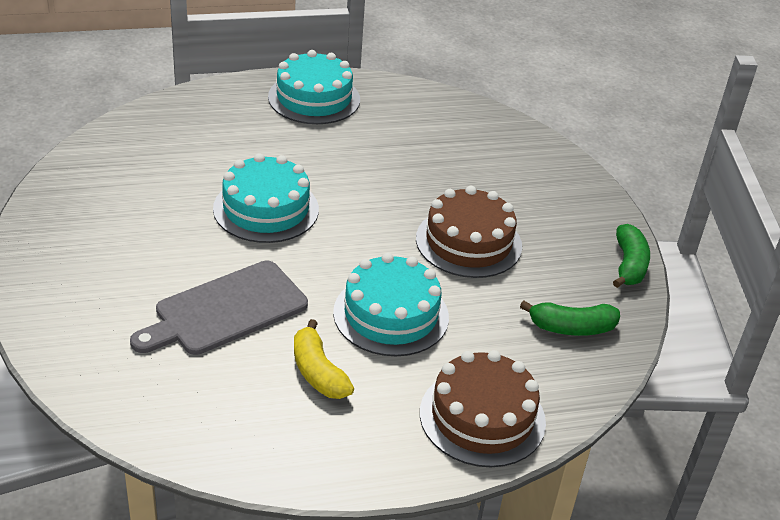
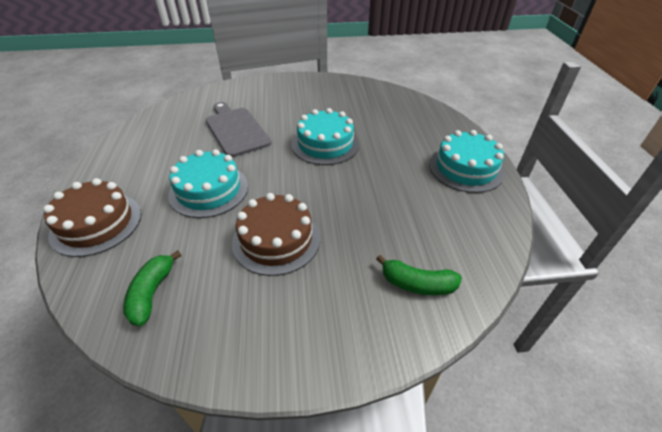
camera: 100 degrees right, 5 degrees up
(318, 372) = (173, 159): yellow banana -> none
(629, 265) = (217, 366): green banana -> green banana (417, 284)

